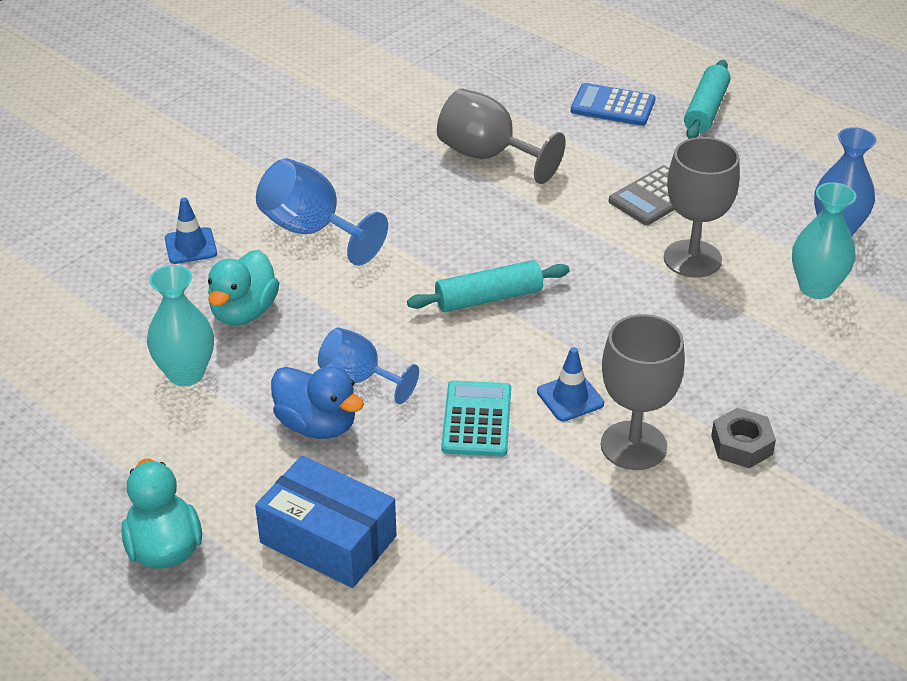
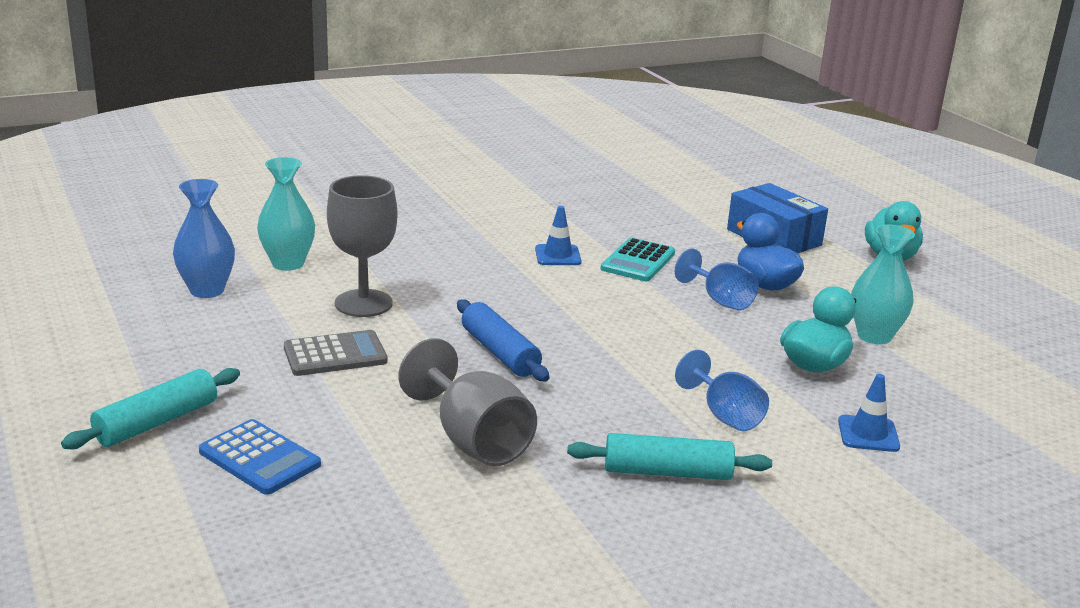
camera: 160 degrees left, 15 degrees down
(312, 231) = (724, 415): blue goblet -> blue goblet, size x0.67
(488, 298) = (575, 321): turquoise rolling pin -> turquoise rolling pin (667, 472)
(529, 239) = (500, 352): none -> blue rolling pin
(633, 445) = (534, 228): grey goblet -> none
(741, 445) = (460, 213): grey nut -> none

